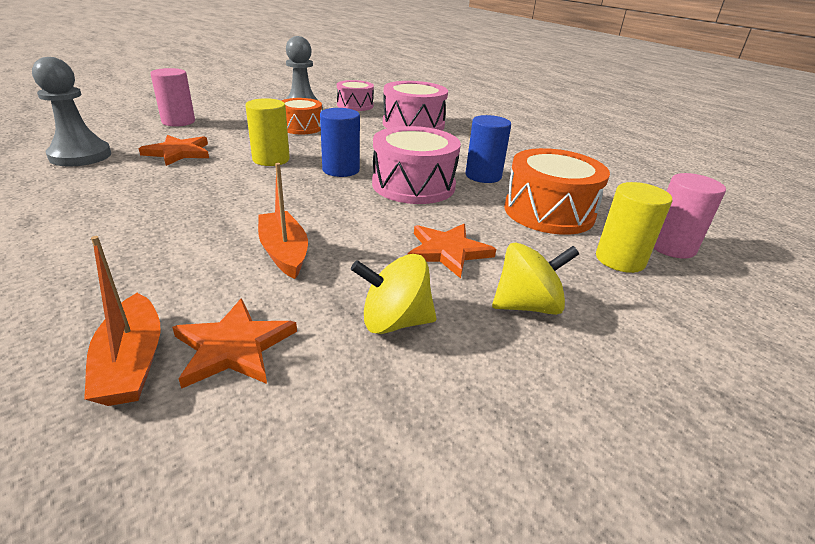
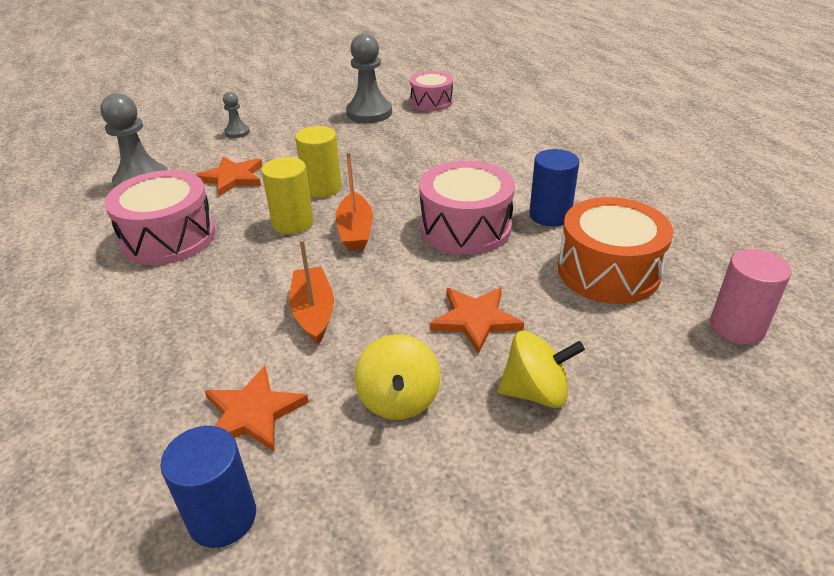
camera: 15 degrees right, 5 degrees up
(132, 362) = (171, 420): orange boat -> orange boat (355, 231)
(178, 122) = (237, 132): pink cylinder -> grey pawn
(301, 127) = (363, 139): orange drum -> none
(341, 170) = (392, 204): blue cylinder -> blue cylinder (222, 517)
(394, 322) = (398, 399): yellow spinning top -> yellow spinning top turned 105 degrees counterclockwise
(413, 124) = (492, 132): pink drum -> pink drum (169, 237)
(620, 259) = (664, 341): yellow cylinder -> yellow cylinder (293, 223)

